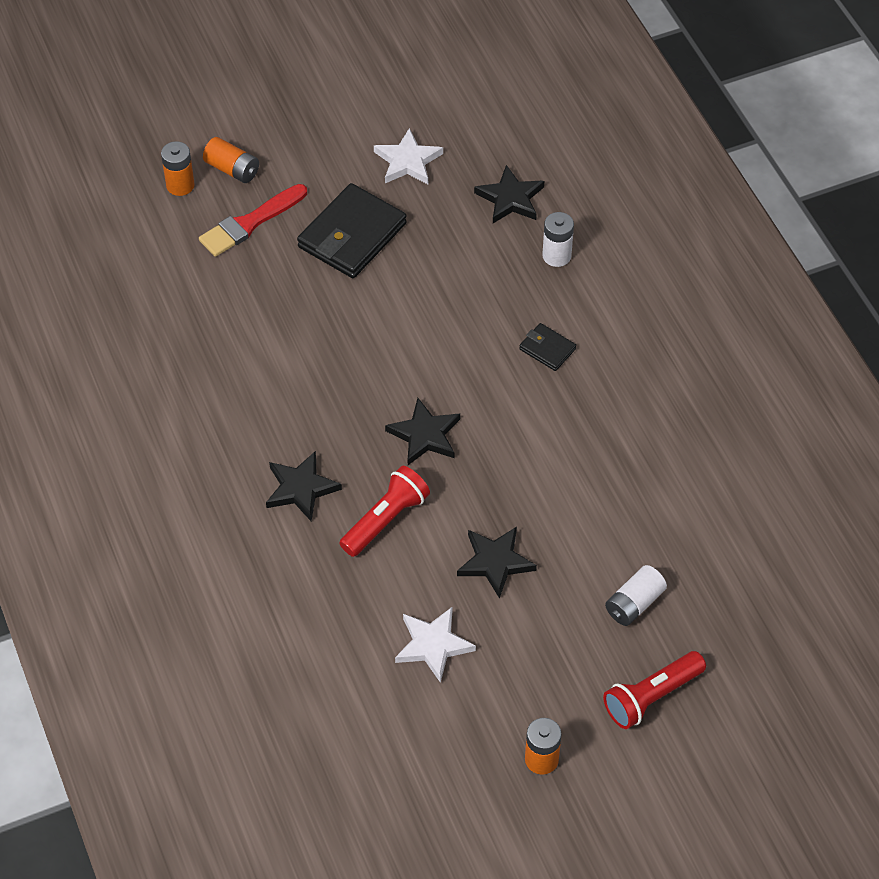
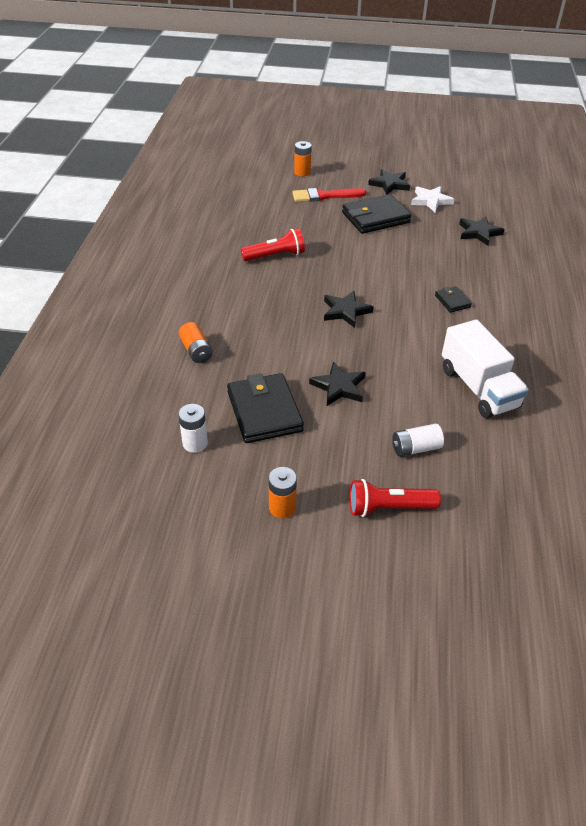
camera: 30 degrees right, 10 degrees down
(232, 169) = (334, 175): orange battery -> orange battery (196, 351)
(301, 488) = (253, 306): black star -> black star (389, 184)
(385, 519) = (289, 339): red flashlight -> red flashlight (275, 256)
(433, 645) = (264, 411): white star -> black wallet
(556, 256) = (489, 264): white battery -> white battery (195, 443)
(655, 478) = (478, 388): none -> white truck

